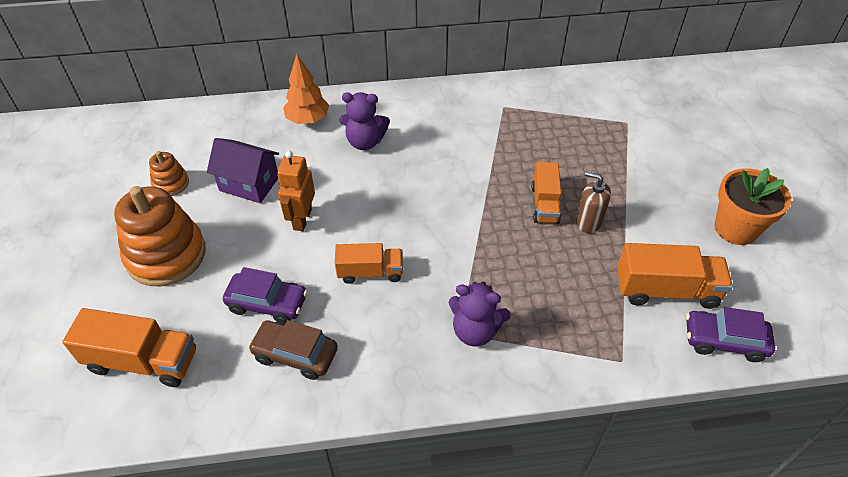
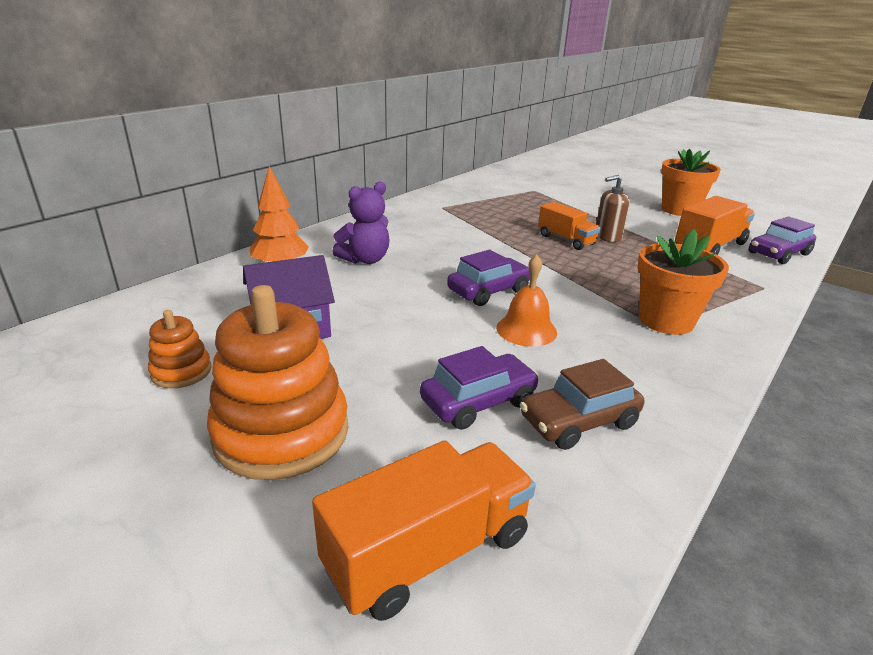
camera: 45 degrees left, 20 degrees down
(302, 219) = (397, 328): orange robot -> none
(370, 272) = (526, 330): orange truck -> orange bell
(399, 223) = (488, 291): none -> purple car
(475, 331) = (666, 321): purple teddy bear -> orange flower pot

